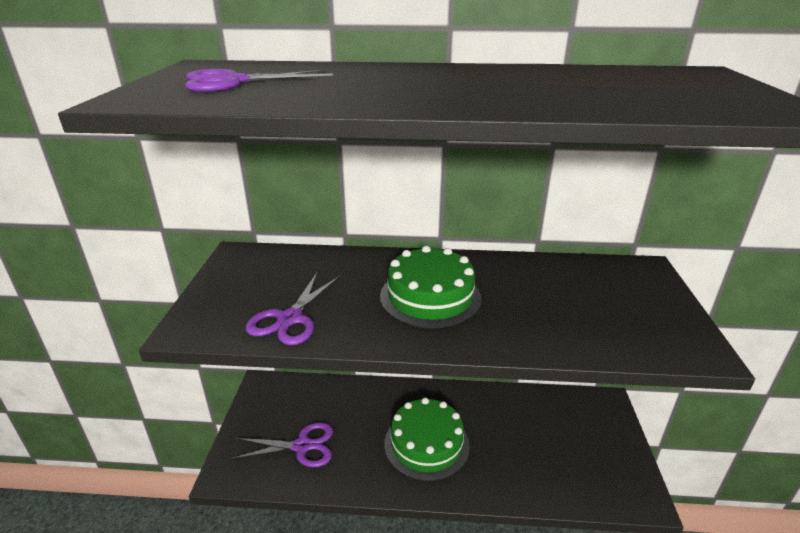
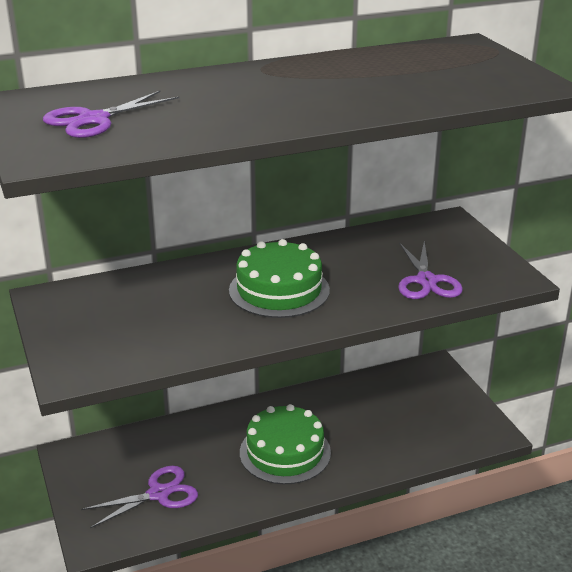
camera: 25 degrees left, 0 degrees up
(290, 318) = (163, 340): purple scissors -> purple scissors (426, 281)

